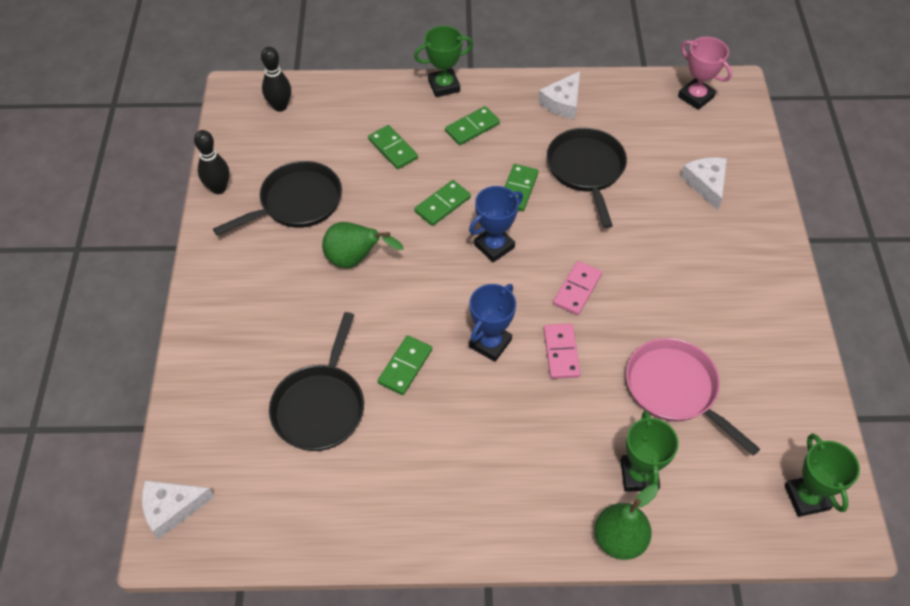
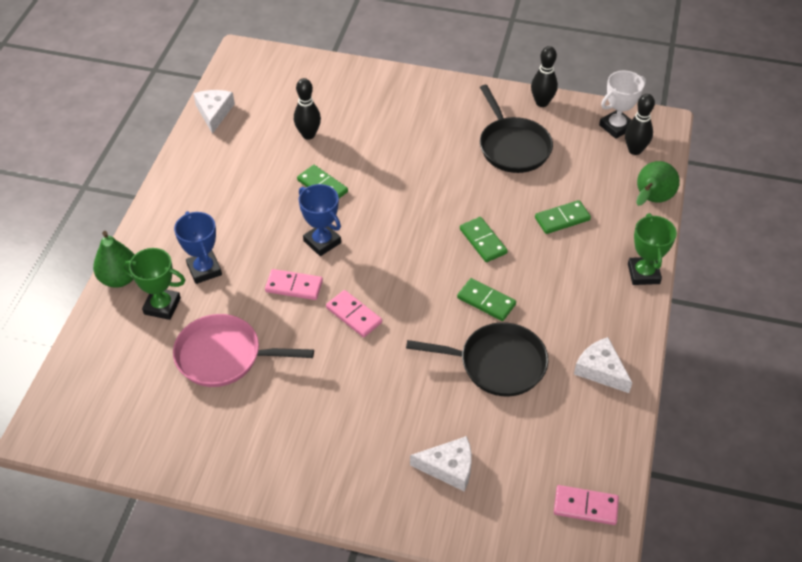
camera: 105 degrees right, 5 degrees down
(172, 508) = (264, 57): white cheese -> white cheese (214, 113)
(247, 123) = (616, 127): none -> white trophy
(320, 406) = (308, 135): black pan -> black bowling pin
(355, 260) = (438, 173): green pear -> green pear (651, 200)
(472, 128) = (578, 284): green domino -> none
(494, 246) = (423, 267): blue trophy -> blue trophy (204, 270)
(675, 389) = (224, 356): pink pan -> pink pan turned 150 degrees counterclockwise
(695, 97) = (585, 506): pink trophy -> pink domino
(806, 497) = (84, 415): green trophy -> none

